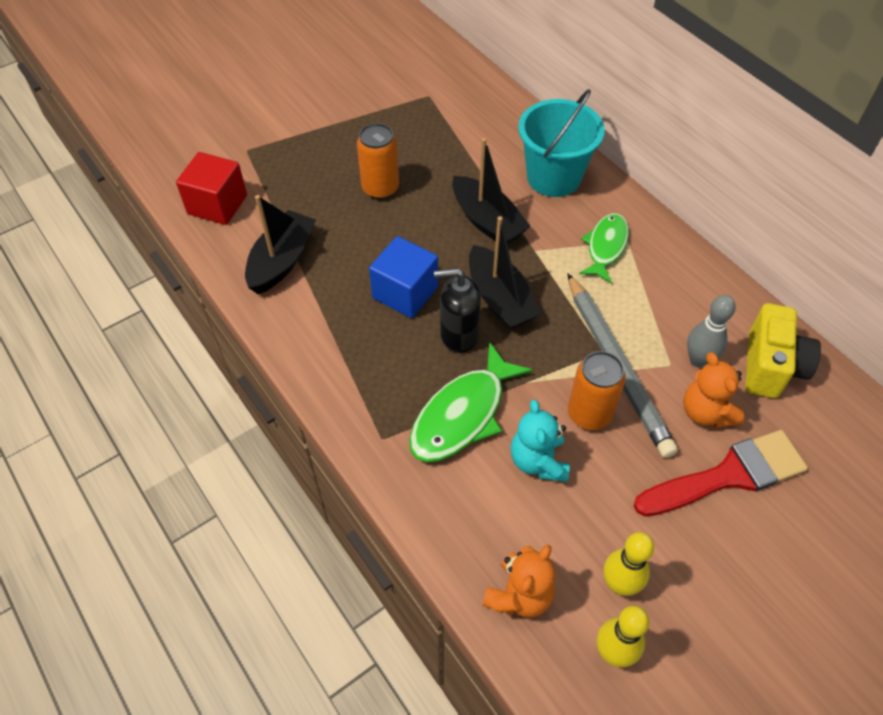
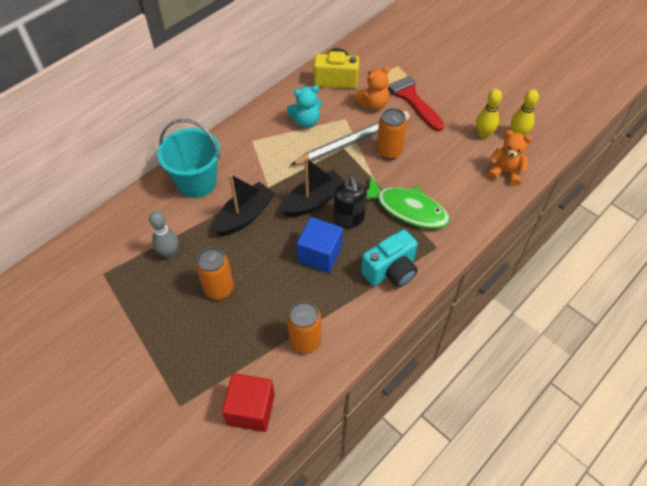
camera: 100 degrees left, 0 degrees up
(282, 261) = (305, 341): black boat -> orange can
(356, 370) = (391, 271): none -> turquoise camera
(538, 461) = (426, 171): turquoise teddy bear -> turquoise teddy bear (306, 121)
(605, 247) = (259, 151): green fish -> none
(698, 360) = (339, 107): grey bowling pin -> grey bowling pin (169, 253)

